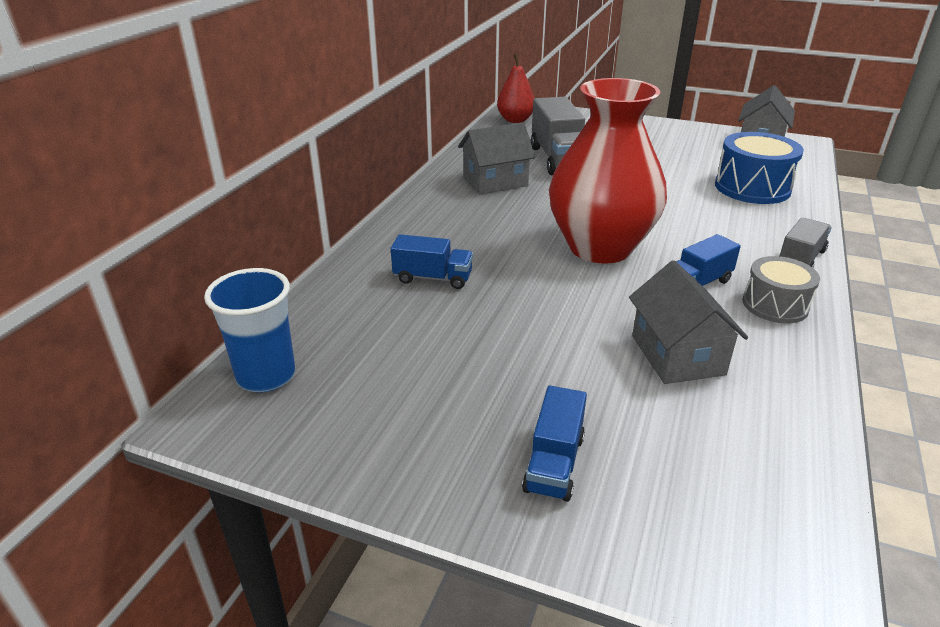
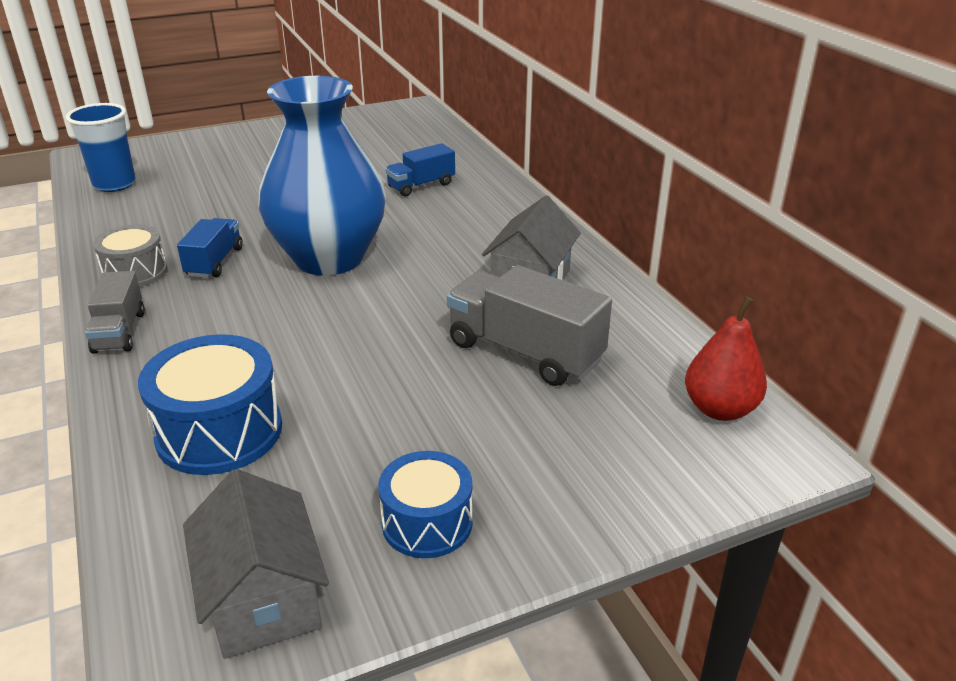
camera: 135 degrees right, 0 degrees up
(266, 376) = (418, 122): blue cup -> blue cup (114, 184)
(554, 463) = (231, 149): blue truck -> none
(600, 247) = (329, 258): red vase -> blue vase
(677, 355) = (198, 210): grey house -> none
(679, 137) = (427, 523): none -> blue drum

